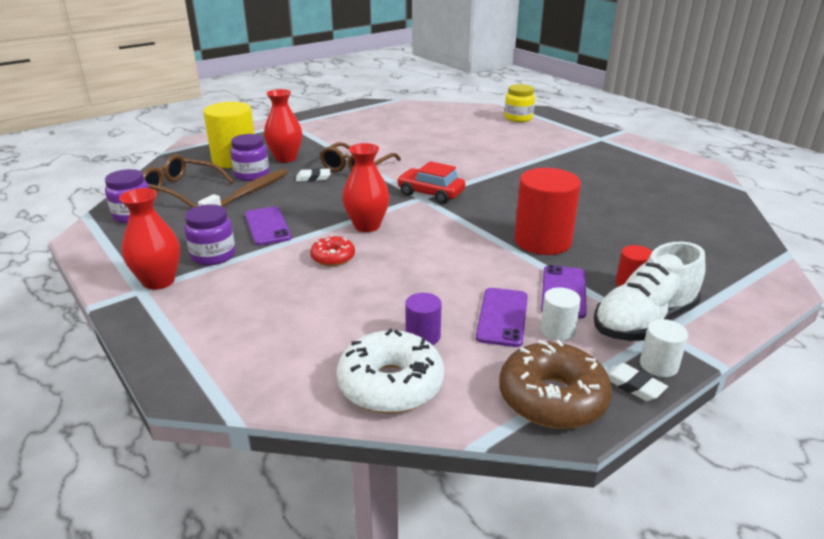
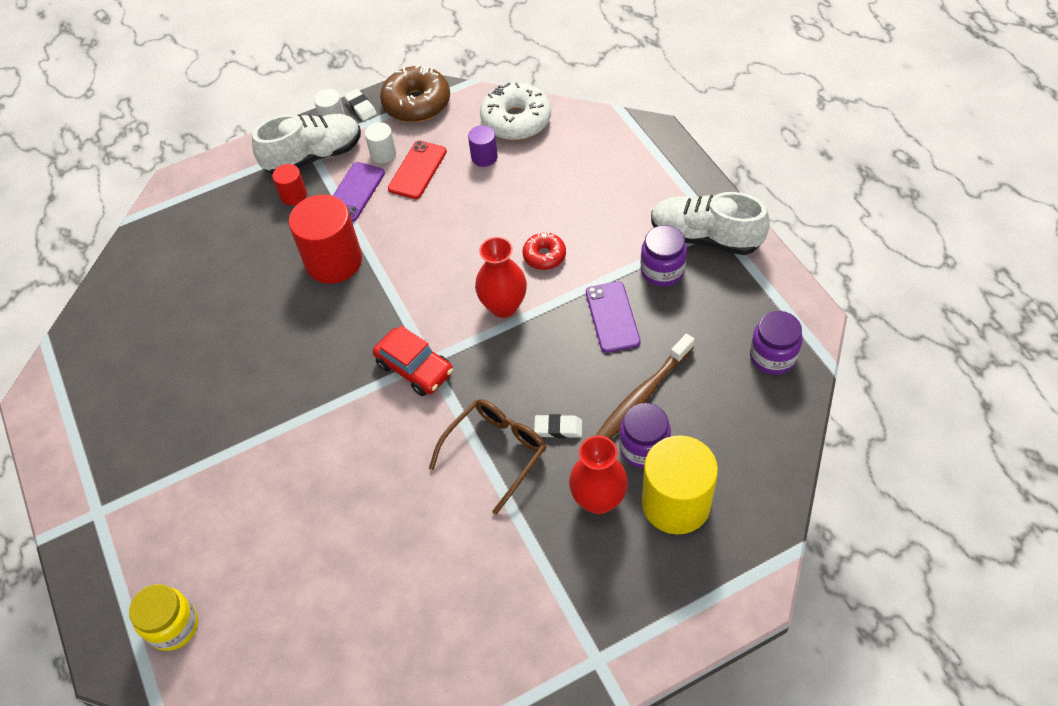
camera: 165 degrees left, 25 degrees up
(159, 281) = (705, 237): red vase -> white shoe
(181, 190) = (732, 415): brown glasses -> none
(502, 317) = (417, 170): purple phone -> red phone

